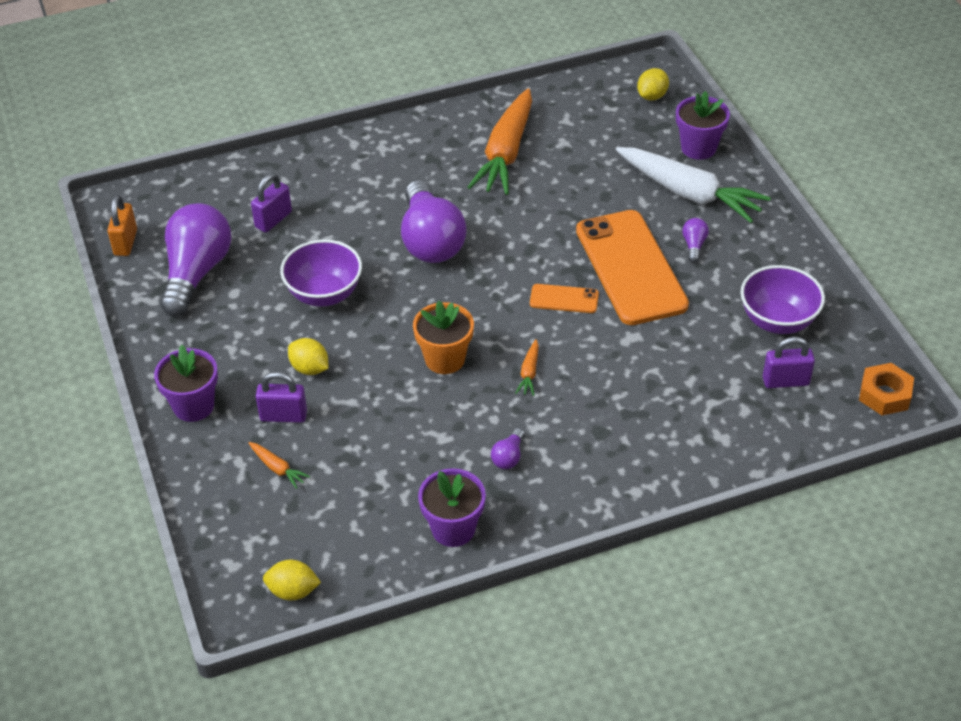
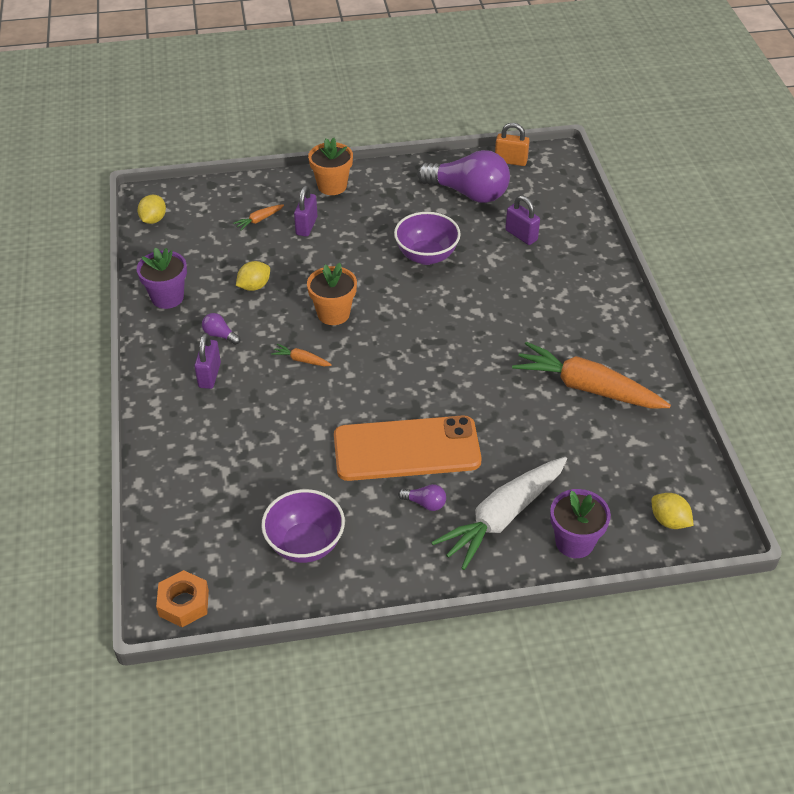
camera: 100 degrees right, 0 degrees up
(193, 406) = (332, 186): purple flower pot -> orange flower pot
(309, 368) = (349, 242): yellow lemon -> yellow lemon (254, 286)
(430, 240) = (475, 322): purple light bulb -> none
(564, 299) = (379, 396): orange phone -> none
(785, 381) = (229, 530): purple padlock -> purple padlock (209, 375)

